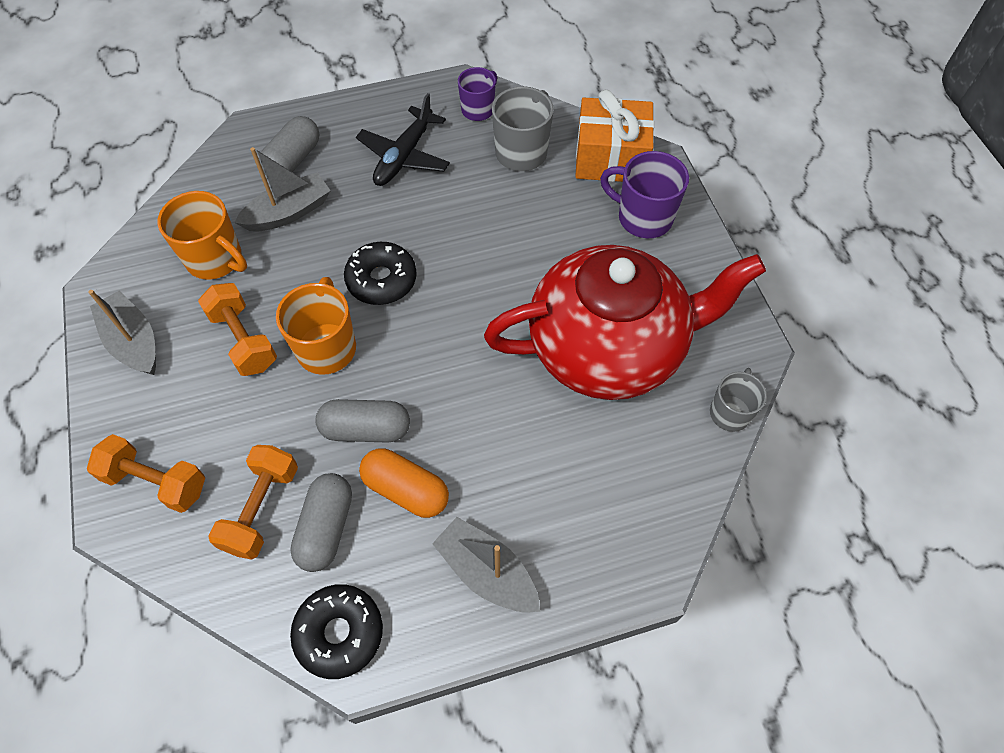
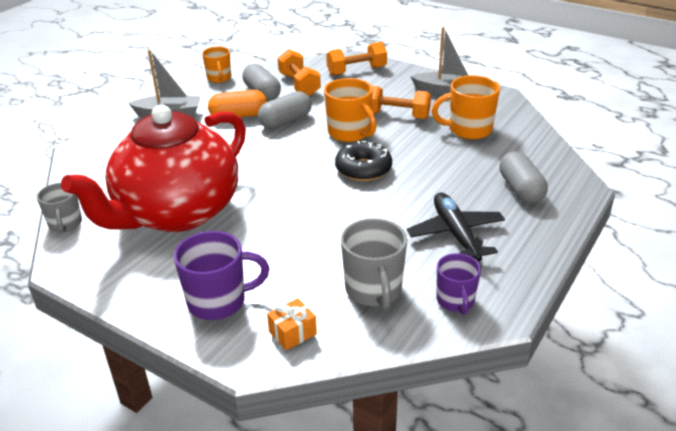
camera: 140 degrees right, 25 degrees down
(288, 212) = (471, 166): grey boat -> none
(339, 633) = (219, 78): black donut -> orange mug
(610, 158) = (292, 333): orange gift -> orange gift, size x0.46

